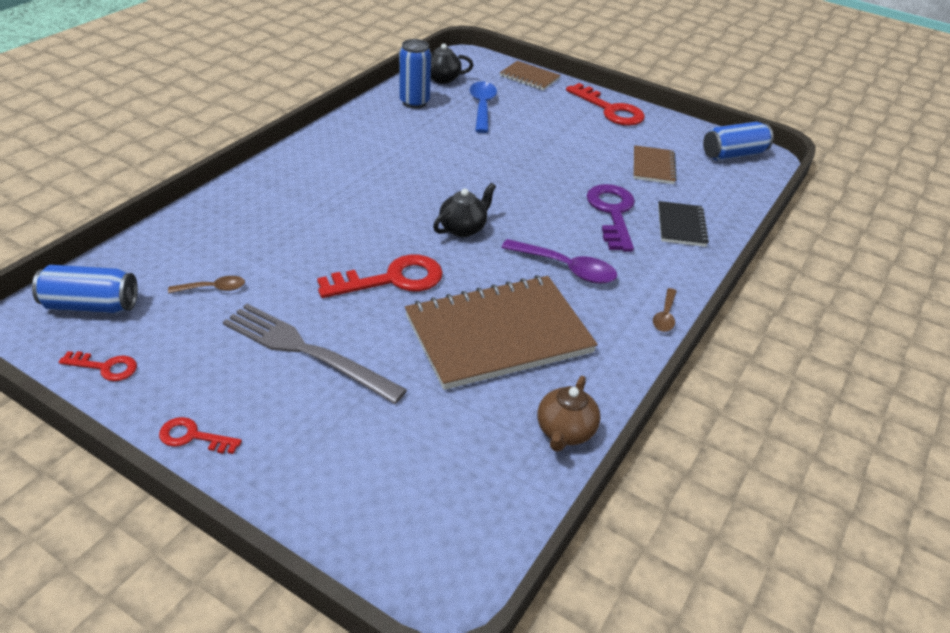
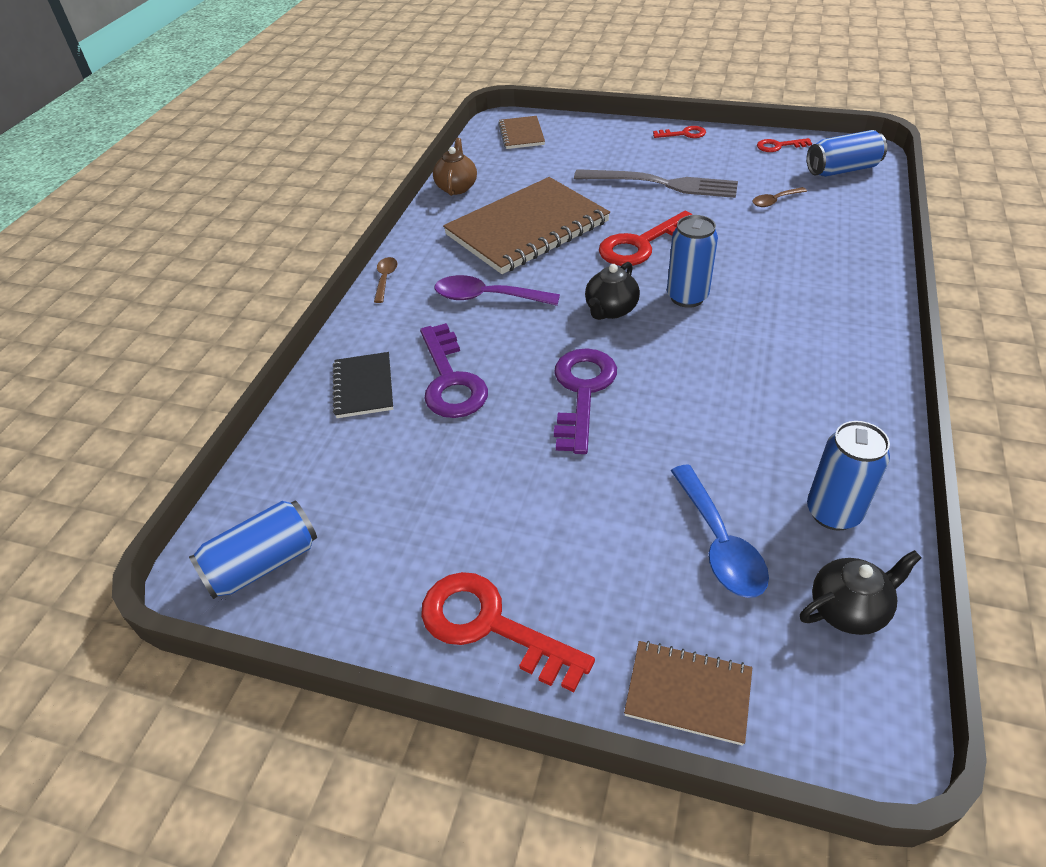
camera: 170 degrees right, 5 degrees up
(393, 221) = (687, 297): none -> blue can
(518, 182) = (582, 392): none -> purple key
(653, 166) = (401, 485): brown notebook -> brown notebook (521, 134)

